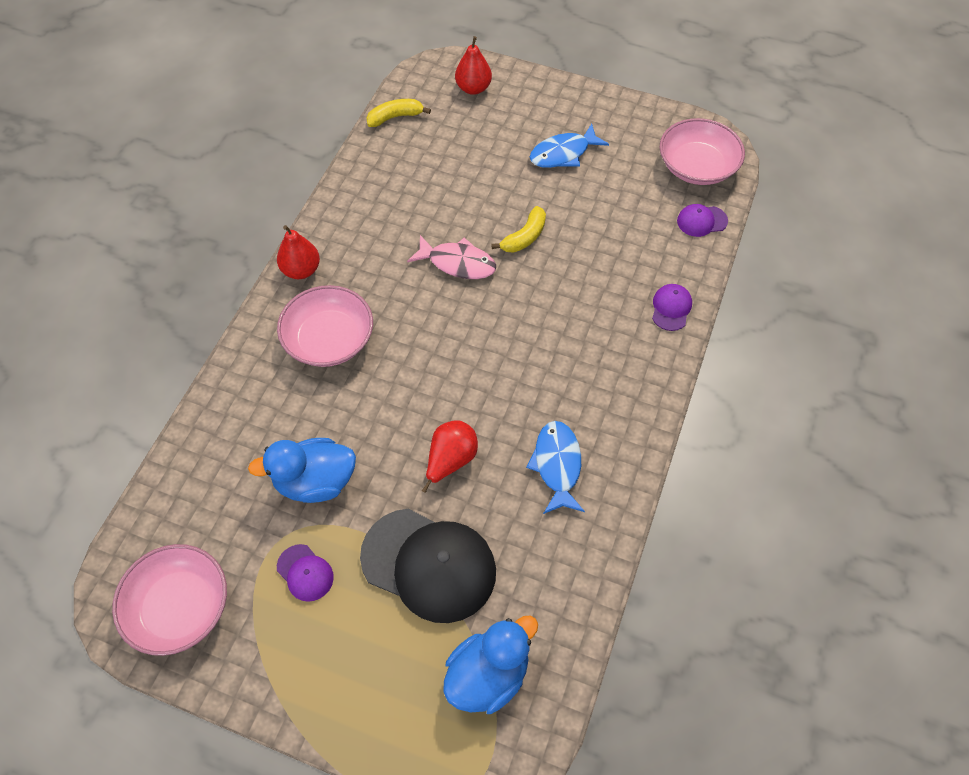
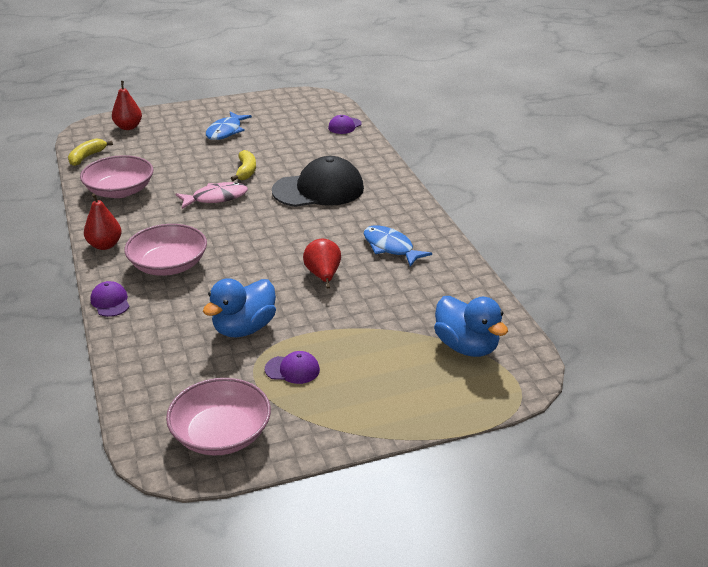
camera: 40 degrees left, 25 degrees down
(429, 565) = (369, 323): black cap -> black cap (318, 189)
(488, 675) = (466, 346): blue duck -> blue duck turned 135 degrees clockwise
(671, 308) = (372, 163): purple cap -> purple cap (110, 302)
(697, 166) = (314, 108): pink bowl -> pink bowl (120, 191)

